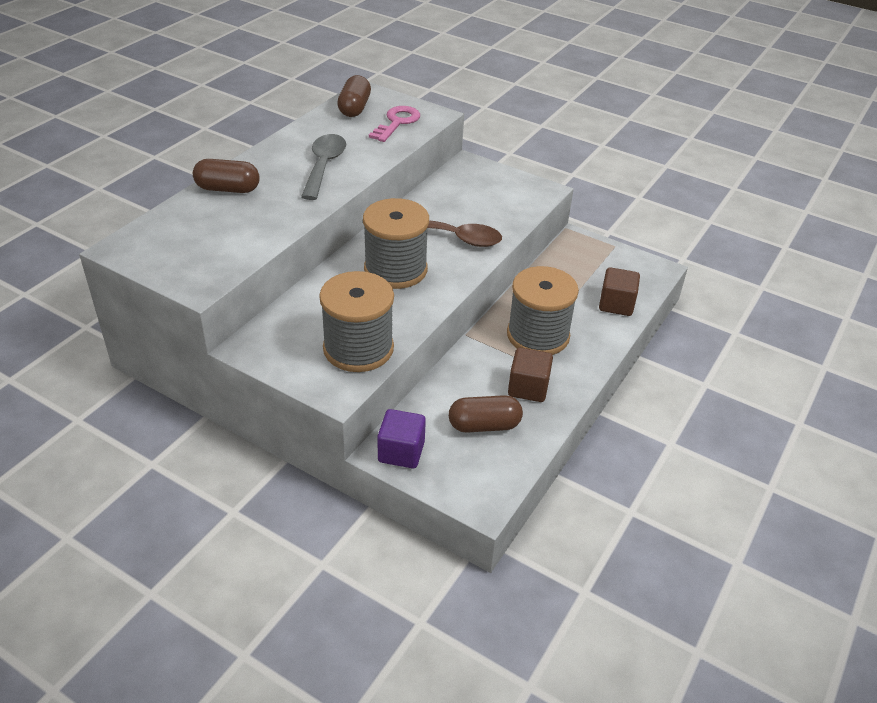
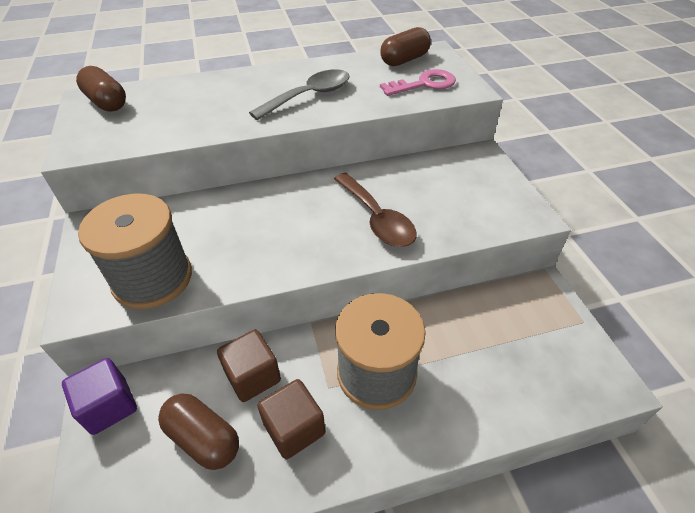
camera: 45 degrees right, 5 degrees up
(228, 189) = (215, 85): brown capsule -> brown capsule (107, 102)
(395, 269) = (284, 221): grey spool -> none
(616, 304) = (507, 396): brown cube -> brown cube (253, 376)

